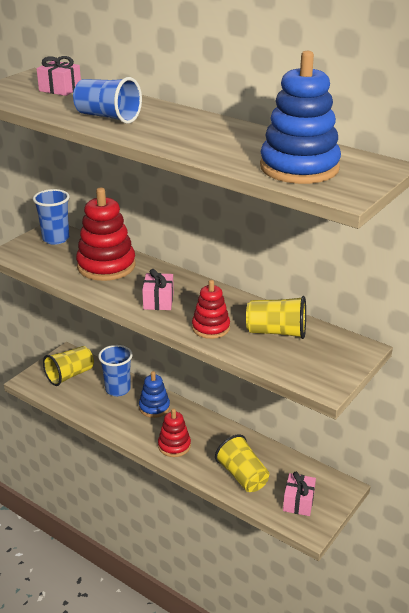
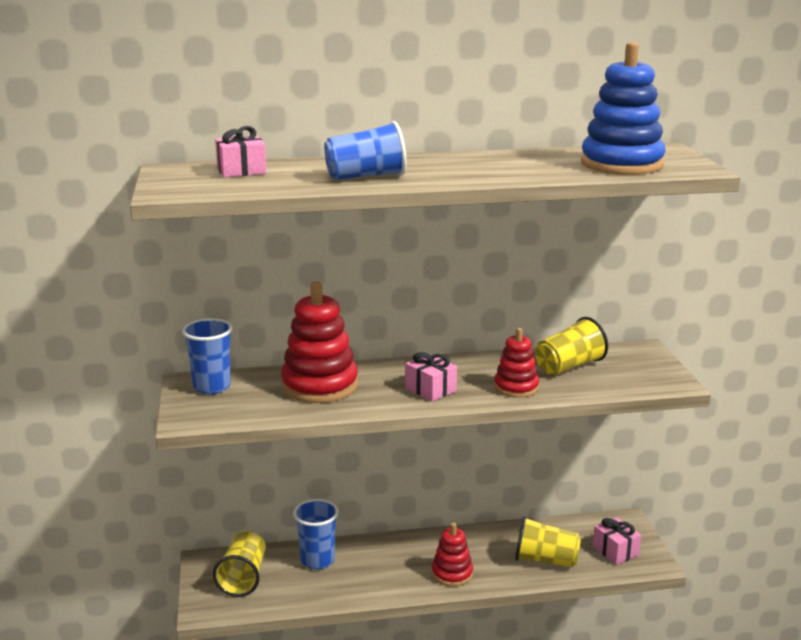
camera: 45 degrees left, 10 degrees down
(154, 407) = (380, 554): blue stacking toy -> none

